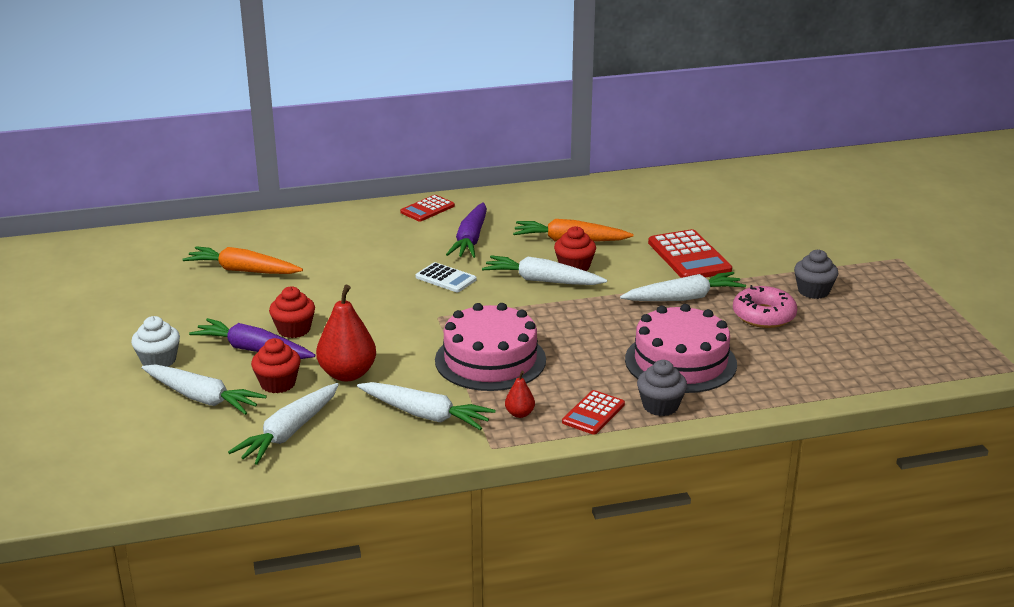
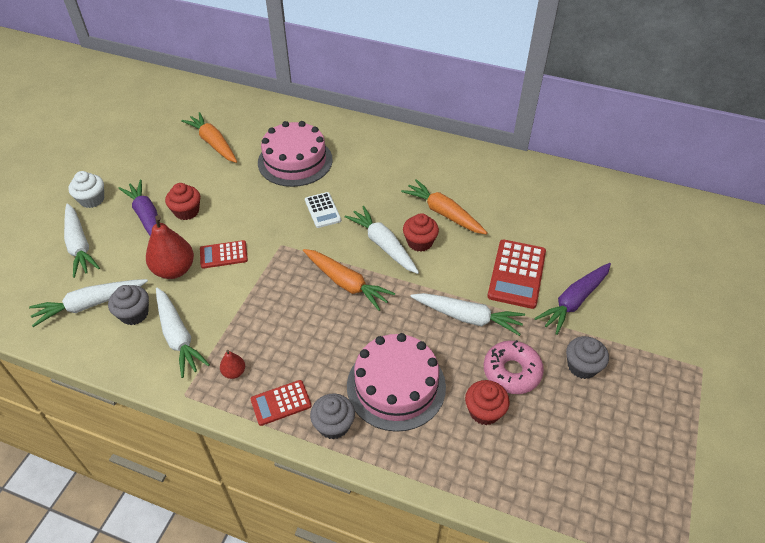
camera: 35 degrees right, 20 degrees up
(278, 384) = (129, 256): red cupcake -> red cupcake (484, 411)
(352, 419) = (134, 314): none -> grey cupcake
(427, 209) = (378, 137): red calculator -> red calculator (223, 255)
(470, 239) = (376, 180): purple carrot -> purple carrot (574, 301)
(490, 360) = (270, 306): pink cake -> pink cake (295, 161)
(543, 318) = (346, 283): none -> orange carrot

